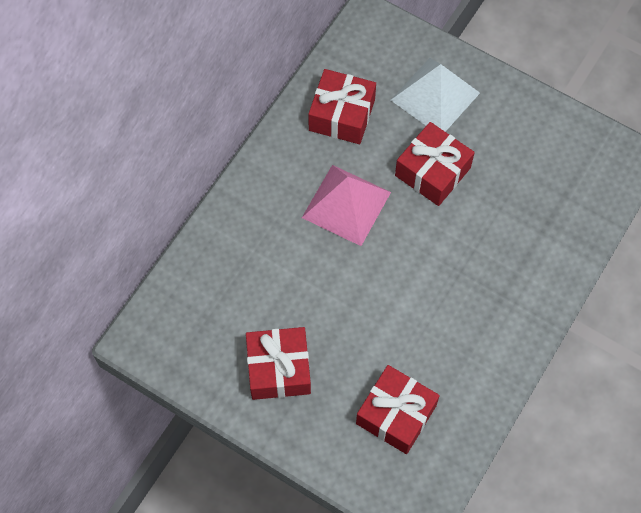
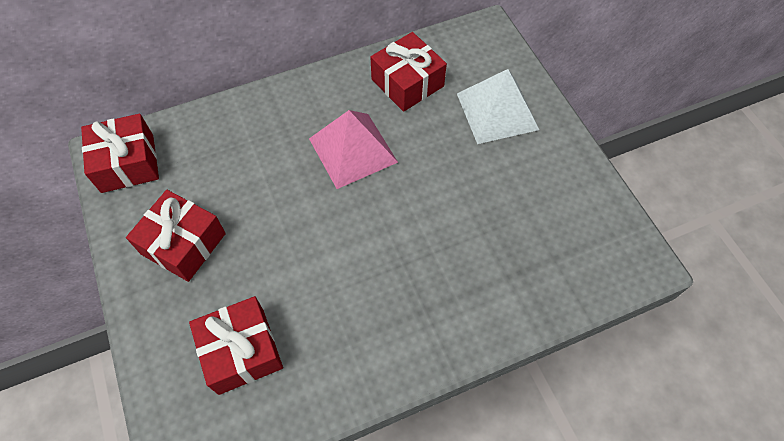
camera: 35 degrees right, 5 degrees down
(432, 171) = (447, 167): red gift -> red gift (127, 163)

